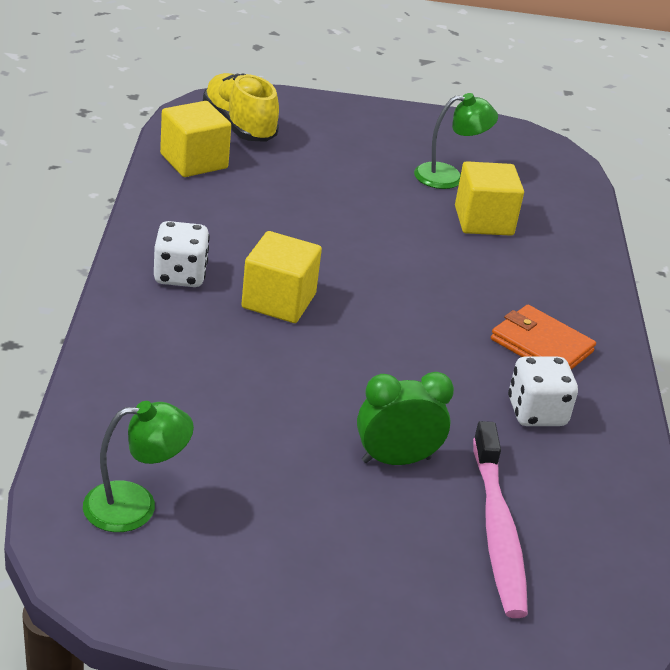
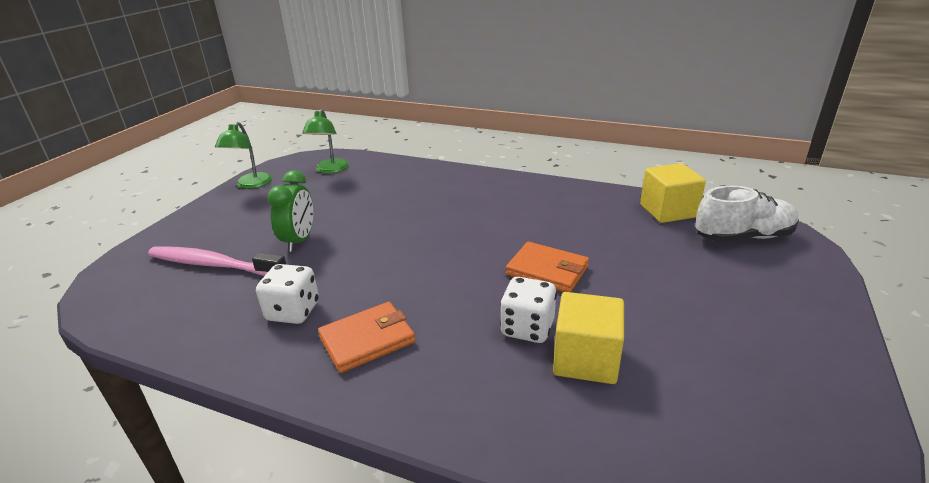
camera: 115 degrees right, 5 degrees down
(180, 275) = (512, 194): white dice -> white dice (527, 328)
(239, 125) = (743, 237): yellow shoe -> white shoe
(278, 301) = (475, 223): yellow cube -> none
(362, 242) = (547, 270): none -> orange wallet
(449, 176) = (684, 355): green lamp -> green lamp (250, 185)

